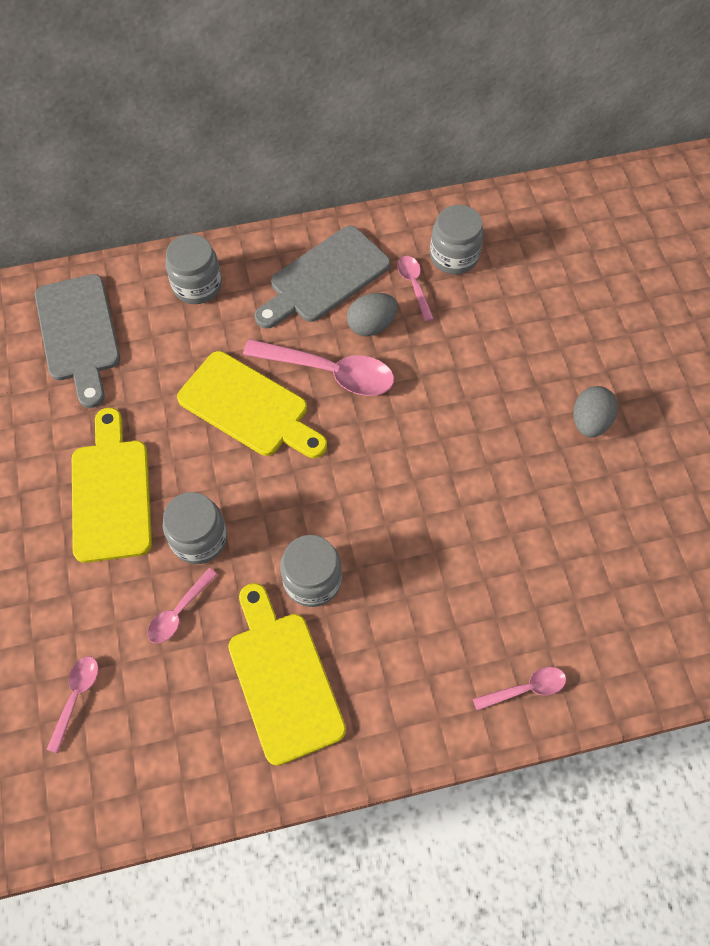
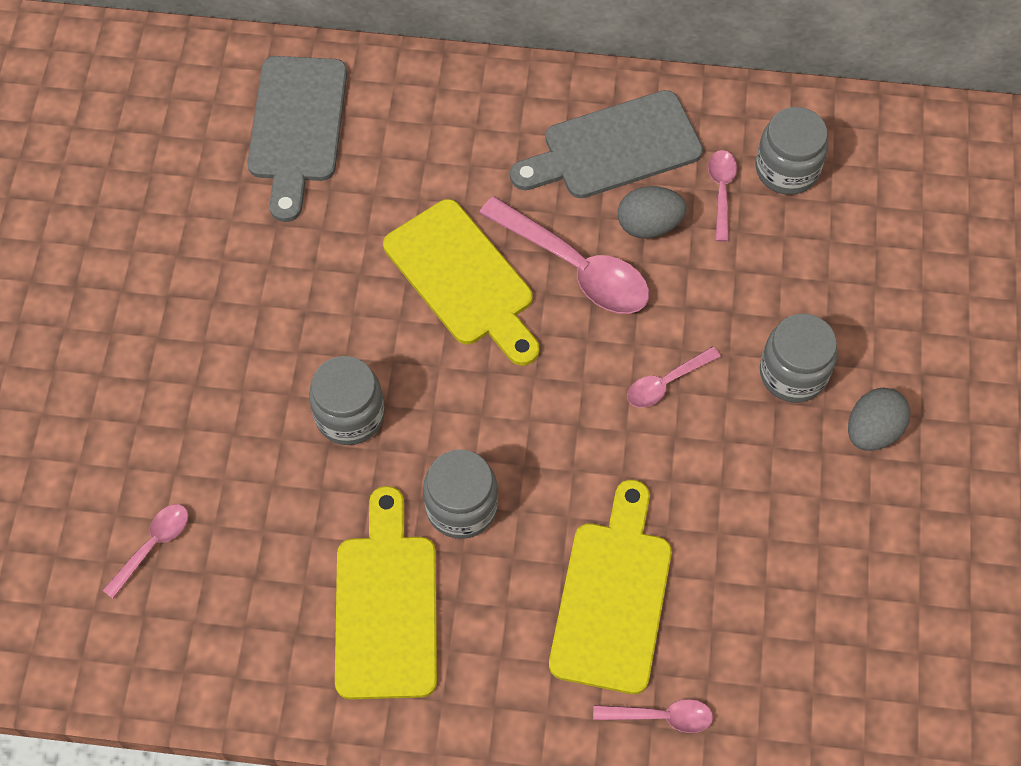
camera: 20 degrees right, 0 degrees up
(111, 493) = (269, 329): yellow cutting board -> yellow cutting board (613, 597)
(179, 612) = (297, 491): pink spoon -> pink spoon (666, 383)
(197, 285) = (456, 110): grey jar -> grey jar (793, 373)

